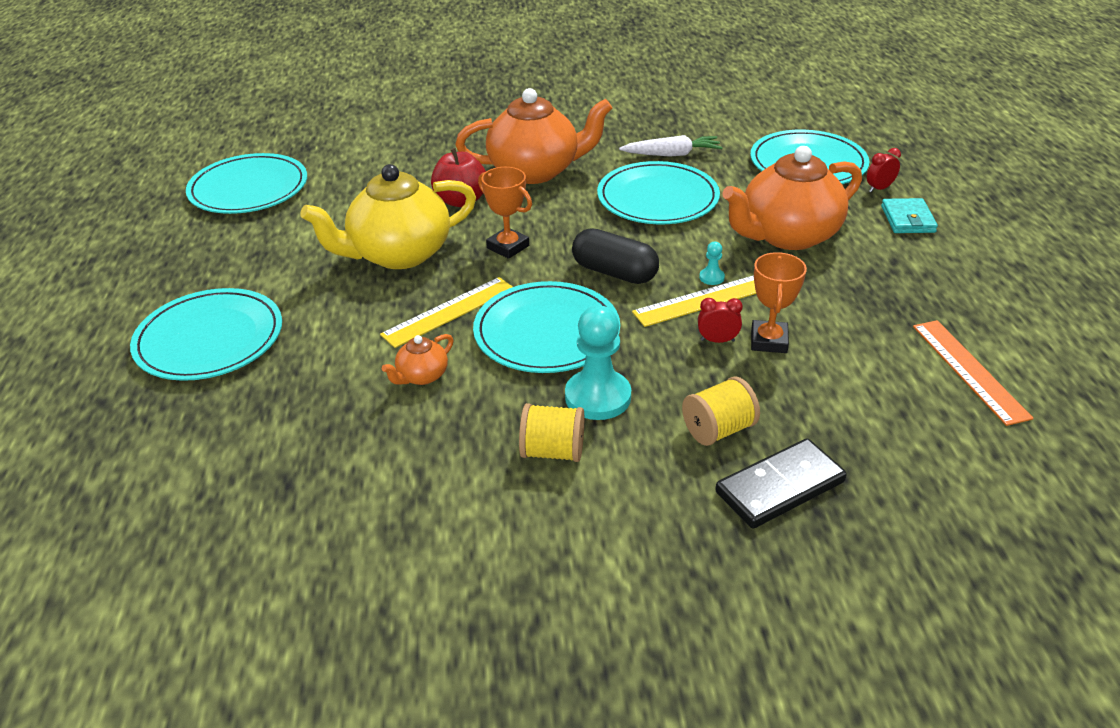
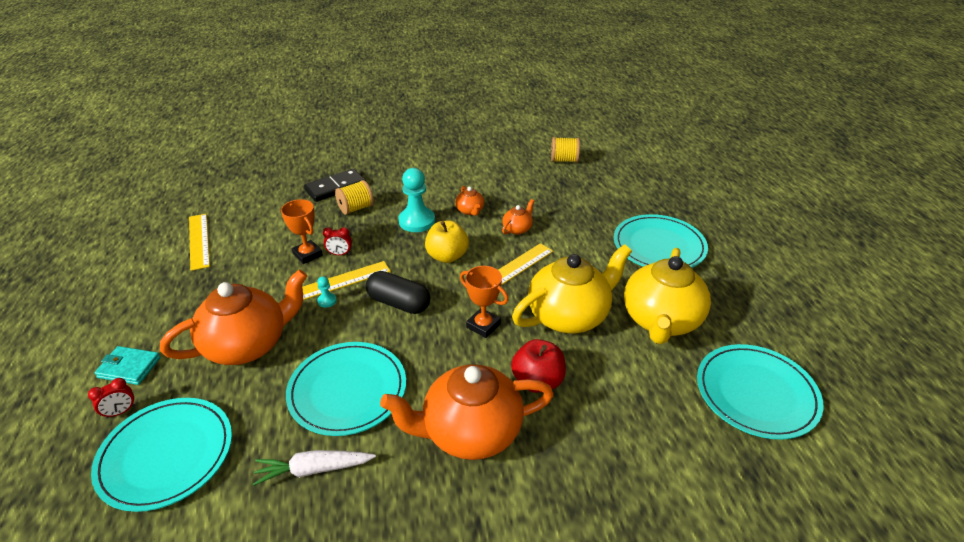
camera: 175 degrees right, 0 degrees up
(290, 247) = (661, 321): none -> yellow teapot
(498, 416) = (470, 211): none -> orange teapot
(547, 332) = (447, 256): turquoise plate -> yellow apple
(553, 451) = (440, 197): yellow spool -> yellow spool (564, 160)
(769, 341) = (307, 255): orange trophy -> orange trophy turned 45 degrees counterclockwise
(907, 219) = (129, 367): turquoise wallet -> turquoise wallet turned 75 degrees counterclockwise
(969, 370) = (199, 241): orange ruler -> yellow ruler

